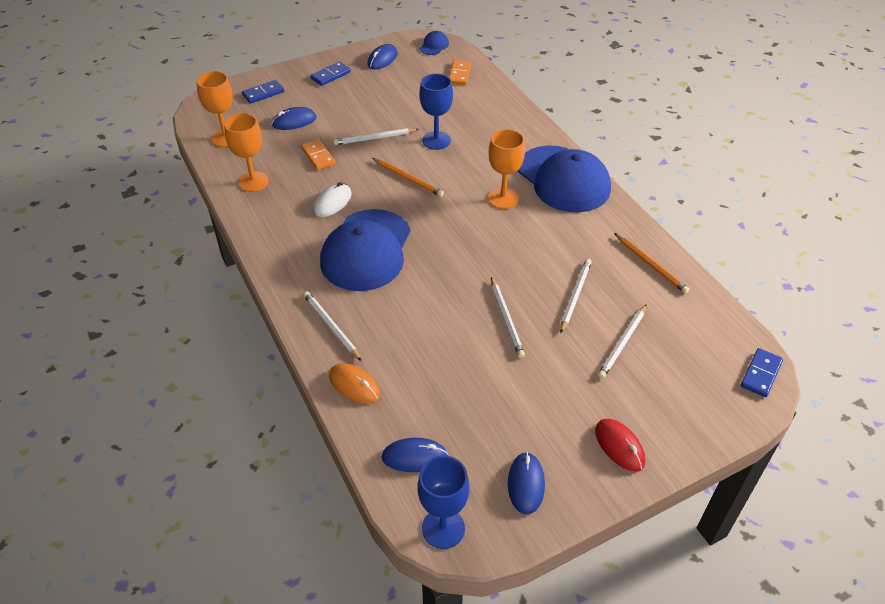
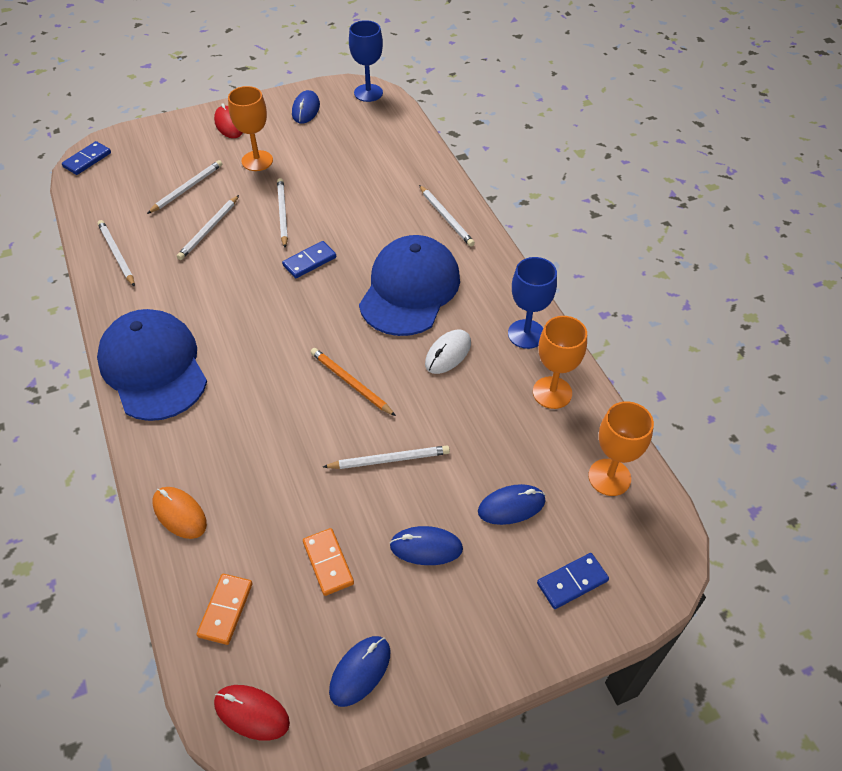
camera: 175 degrees left, 5 degrees up
(318, 156) = (470, 430): orange domino -> orange domino (328, 563)
(330, 75) = (458, 626): blue domino -> blue domino (309, 261)
(354, 385) = (425, 172): orange mouse -> orange mouse (180, 514)
(414, 457) = (382, 127): blue mouse -> blue mouse (426, 547)
(434, 45) = (252, 713): blue cap -> red mouse
(436, 140) = (301, 448): blue goblet -> blue goblet (526, 334)
(503, 198) = (239, 345): orange goblet -> orange goblet (257, 161)
(650, 265) = (116, 254): orange pencil -> white pencil

